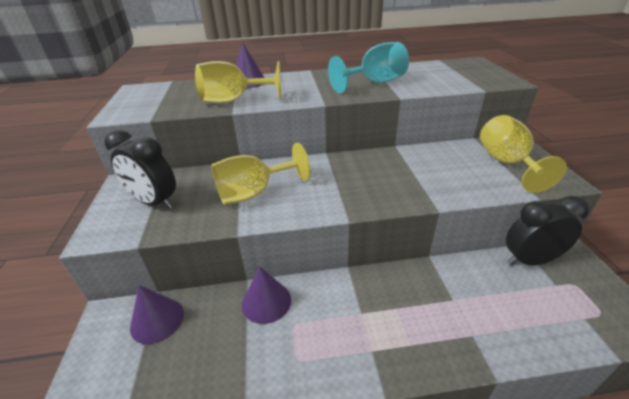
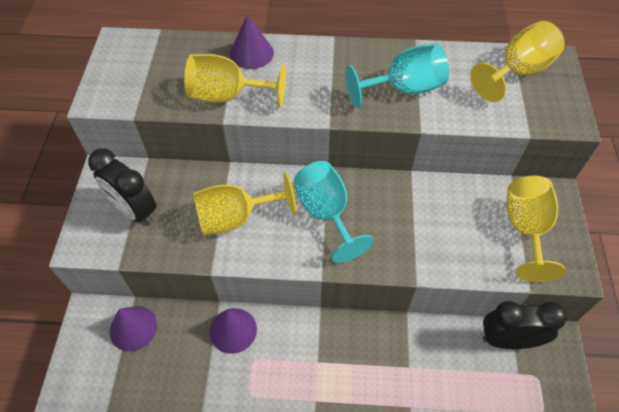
camera: 10 degrees right, 20 degrees up
(336, 178) = (326, 213): none -> turquoise goblet
(452, 68) = (517, 72): none -> yellow goblet

